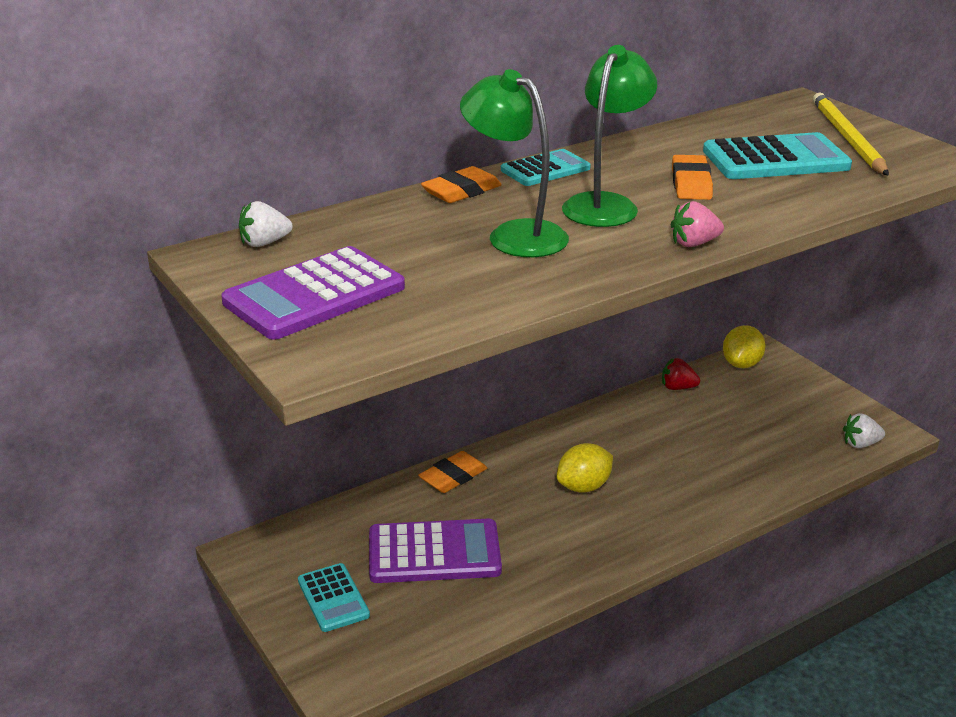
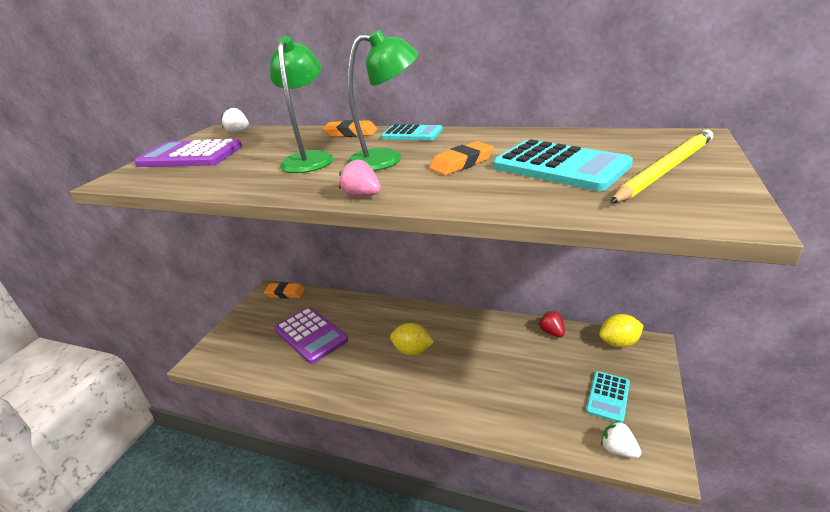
camera: 55 degrees right, 0 degrees up
(333, 598) = (256, 327): turquoise calculator -> turquoise calculator (608, 397)
(453, 476) = (373, 308): orange eraser -> orange eraser (285, 293)

